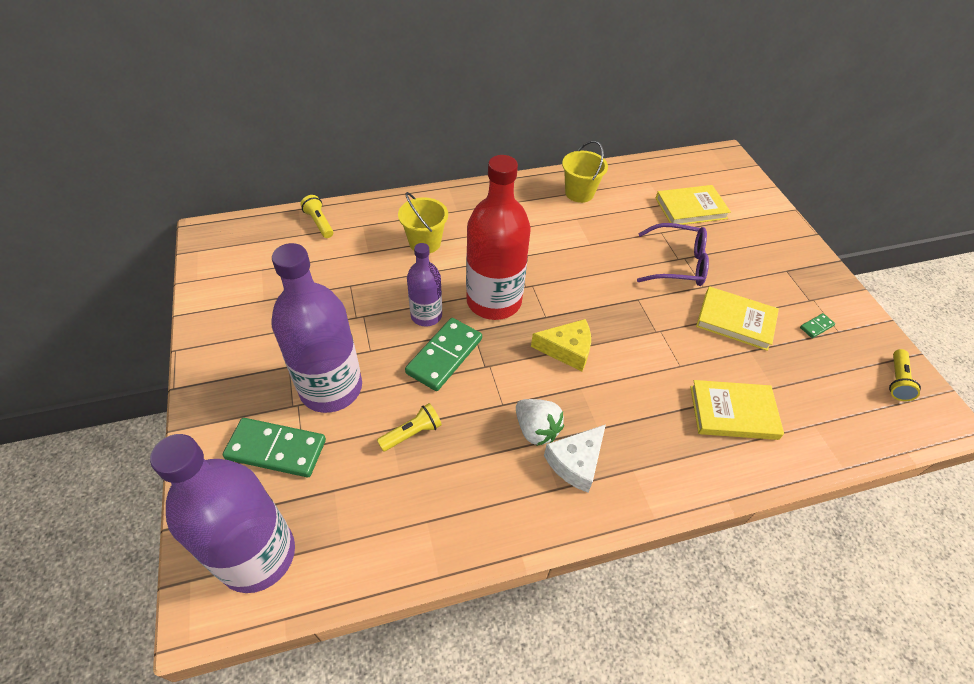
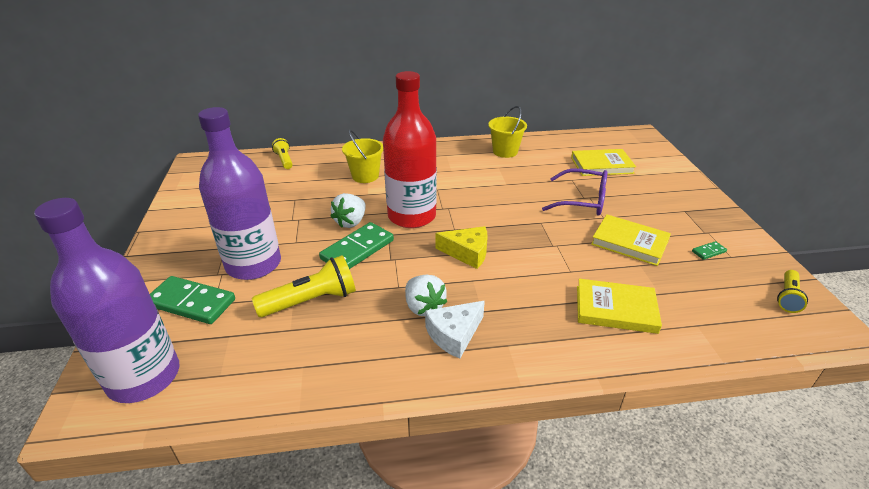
camera: 10 degrees right, 15 degrees down
(412, 433) = (311, 301): yellow flashlight -> yellow flashlight, size x1.68
(426, 315) = (351, 222): purple bottle -> white strawberry

